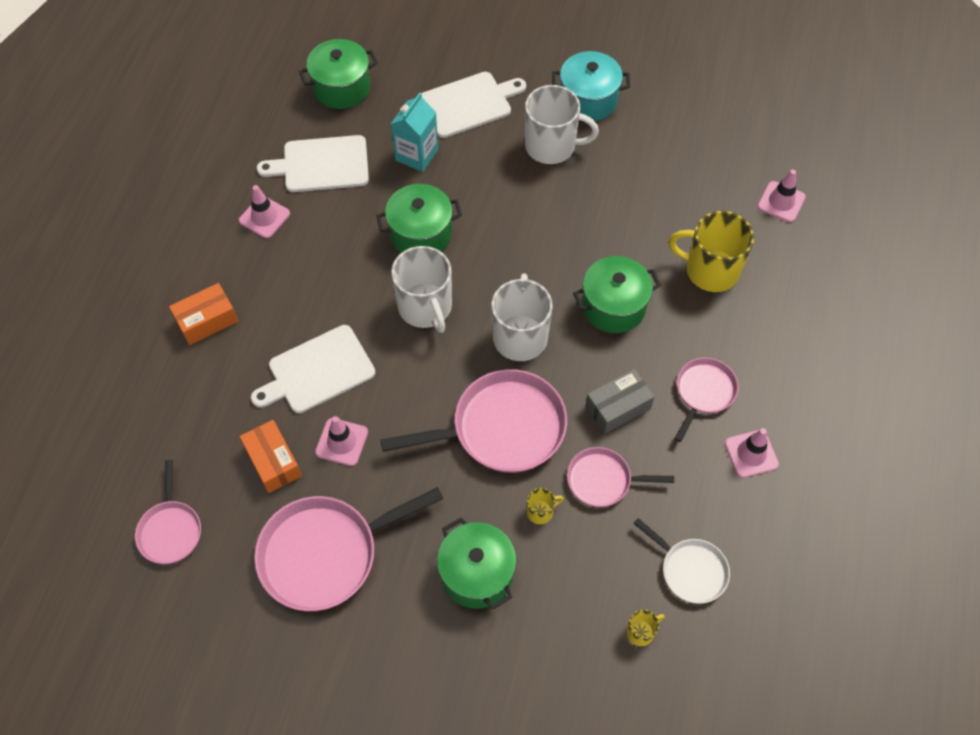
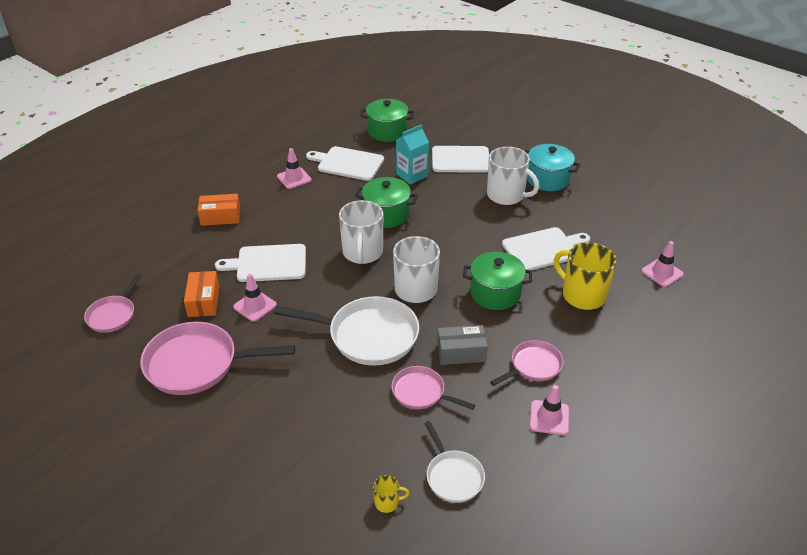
camera: 25 degrees right, 20 degrees down
(477, 574) = (290, 415): green pot -> none
(501, 428) = (367, 335): pink pan -> white pan
(540, 512) = (362, 395): yellow mug -> none
(635, 217) = (543, 249): none -> white cutting board

